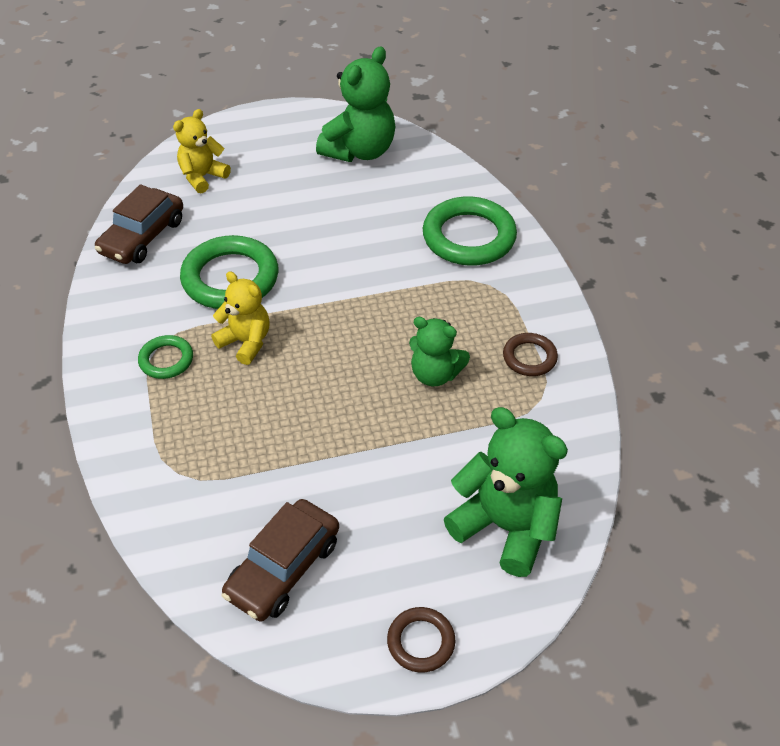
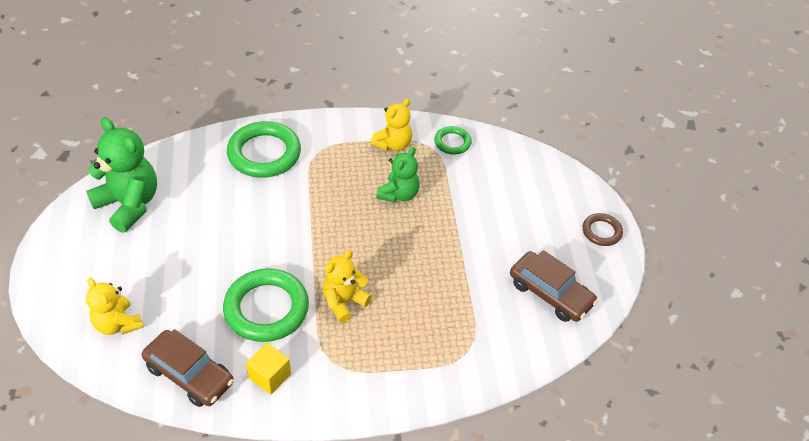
camera: 85 degrees left, 0 degrees up
(141, 295) = (270, 376): none -> yellow cube
(166, 360) = (352, 357): green ring -> green ring (452, 142)
(505, 526) = (525, 181): green teddy bear -> none
(529, 357) = (393, 144): brown ring -> yellow teddy bear

